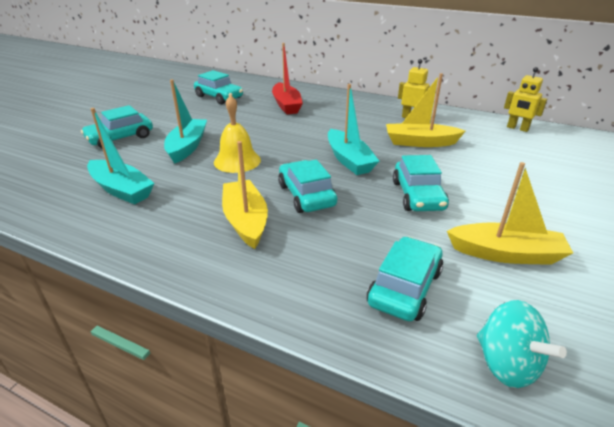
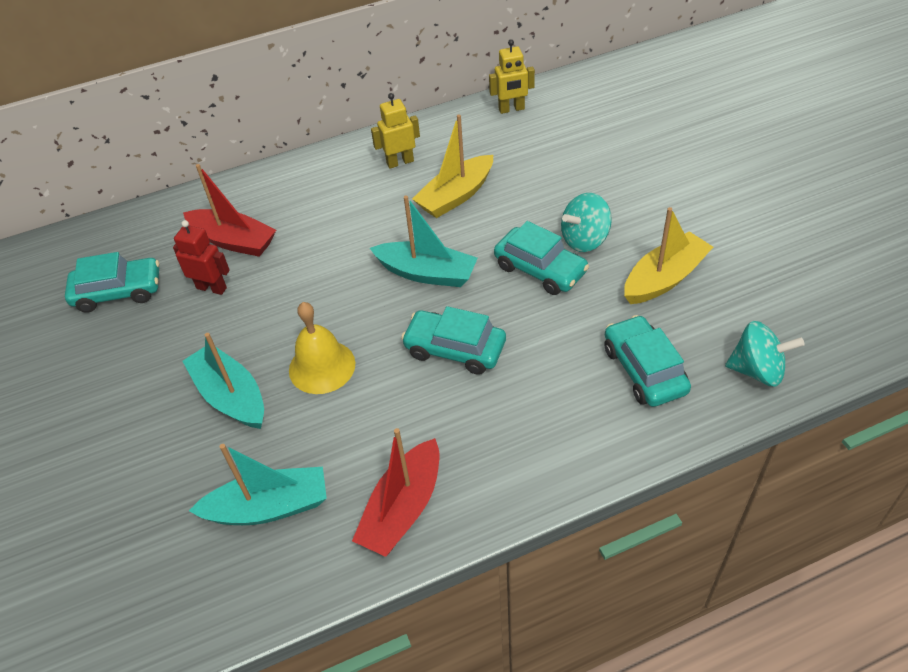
camera: 45 degrees left, 15 degrees up
(120, 138) = (118, 456): turquoise car -> none
(159, 235) = (403, 508): none -> red boat
(245, 221) = (449, 423): yellow boat -> none
(250, 113) = (212, 288): none -> red robot
(473, 201) = (584, 239): none -> turquoise spinning top

